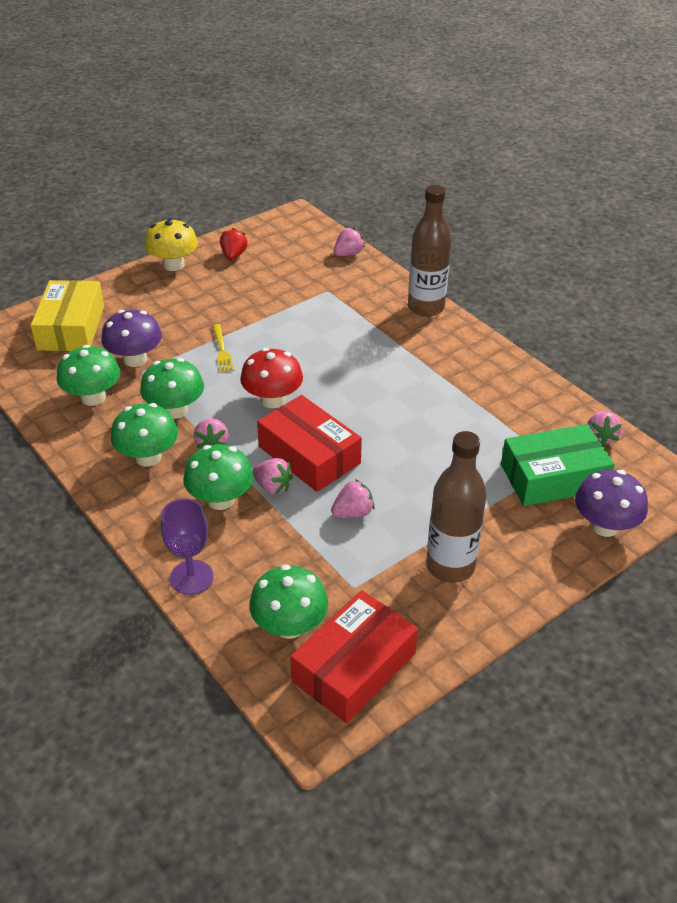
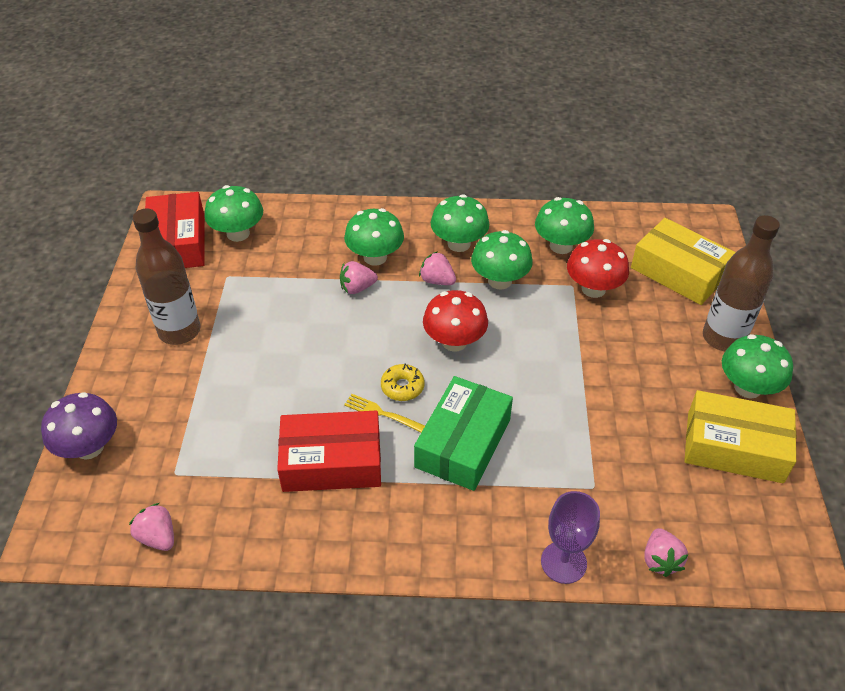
camera: 130 degrees right, 5 degrees up
(135, 359) = (593, 289): purple mushroom -> red mushroom
(173, 265) = (747, 387): yellow mushroom -> green mushroom
(191, 577) = (324, 214): purple goblet -> purple goblet (563, 562)
(222, 350) = (557, 347): yellow fork -> yellow fork (383, 414)
(233, 255) = (734, 447): red strawberry -> yellow box
(309, 455) = (366, 325): red box -> red box (332, 462)
(347, 401) = (402, 387): none -> yellow donut
(353, 512) = (284, 313): pink strawberry -> none
(426, 307) = (484, 556): brown bottle -> brown bottle (723, 338)
(553, 477) = (166, 458): green box -> green box (463, 443)

